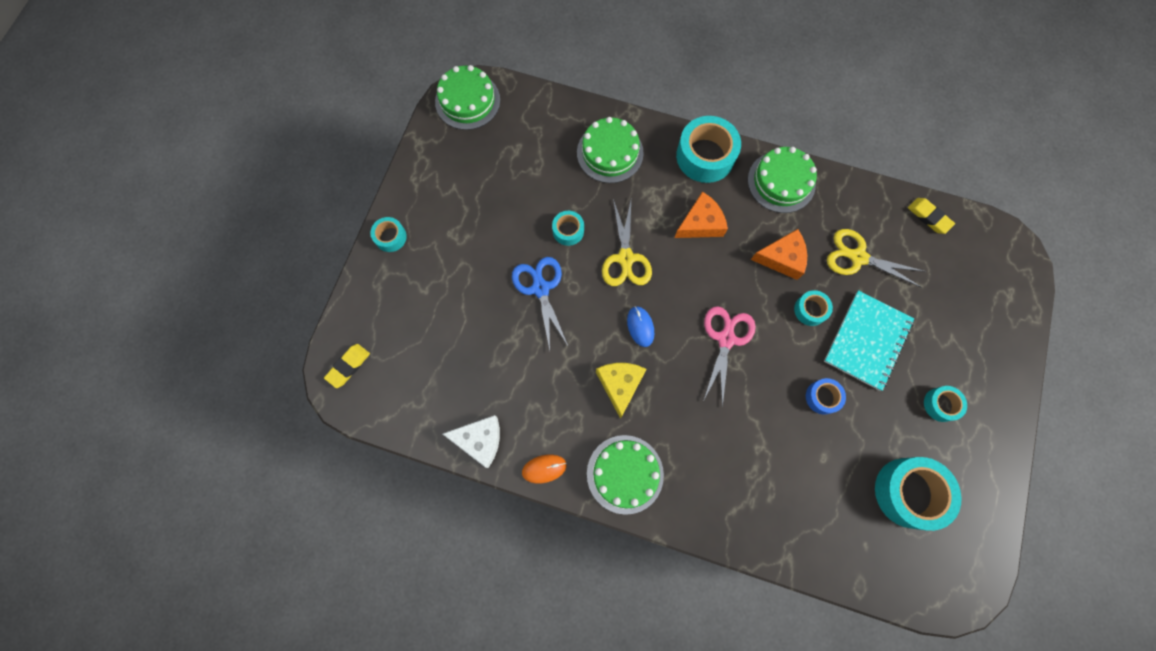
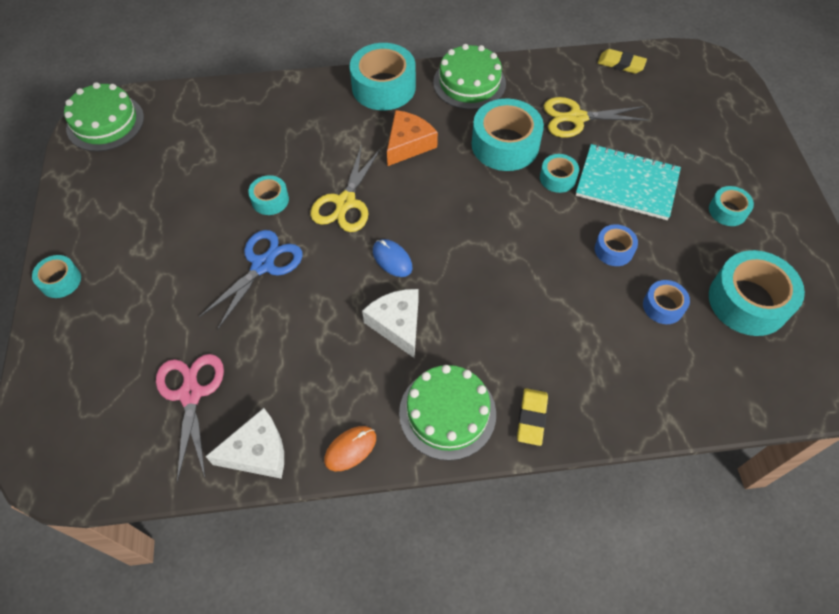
camera: 25 degrees left, 15 degrees down
(348, 366) = (54, 440): yellow eraser -> yellow eraser (531, 418)
(540, 288) = (263, 265): blue scissors -> blue scissors turned 75 degrees clockwise
(610, 153) = (283, 116): green cake -> none
(620, 385) = (397, 324): yellow cheese -> white cheese
(625, 258) = (345, 203): yellow scissors -> yellow scissors turned 45 degrees clockwise
(726, 338) = (488, 235): pink scissors -> pink scissors (191, 394)
(782, 258) = (505, 145): orange cheese -> turquoise tape
(835, 465) = (663, 306): none -> blue tape
(867, 341) = (627, 183): turquoise notebook -> turquoise notebook turned 75 degrees counterclockwise

